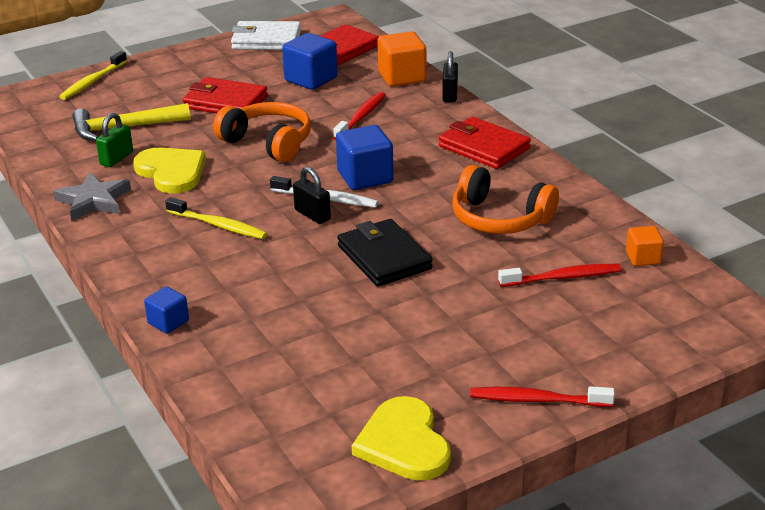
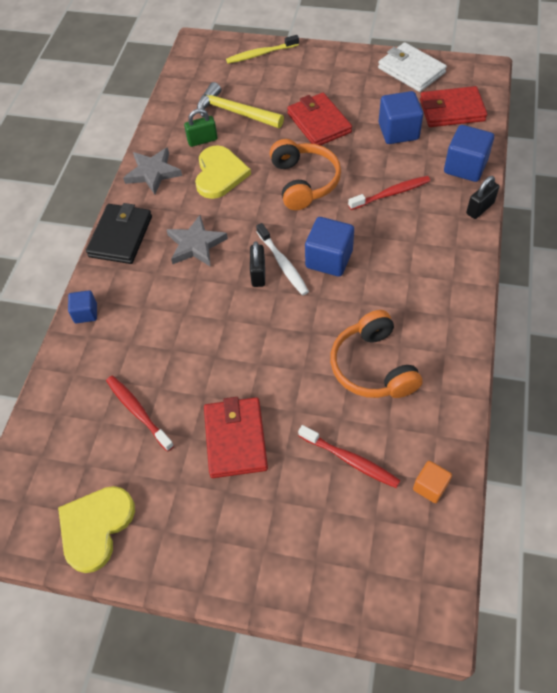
camera: 45 degrees right, 25 degrees up
(218, 225) = (196, 244): yellow toothbrush -> grey star
(384, 257) = (258, 348): black wallet -> black wallet (120, 236)
(402, 77) = (465, 167): orange cube -> blue cube
(484, 147) = (443, 283): red wallet -> red wallet (235, 439)
(537, 400) = (206, 561): red toothbrush -> red toothbrush (138, 411)

